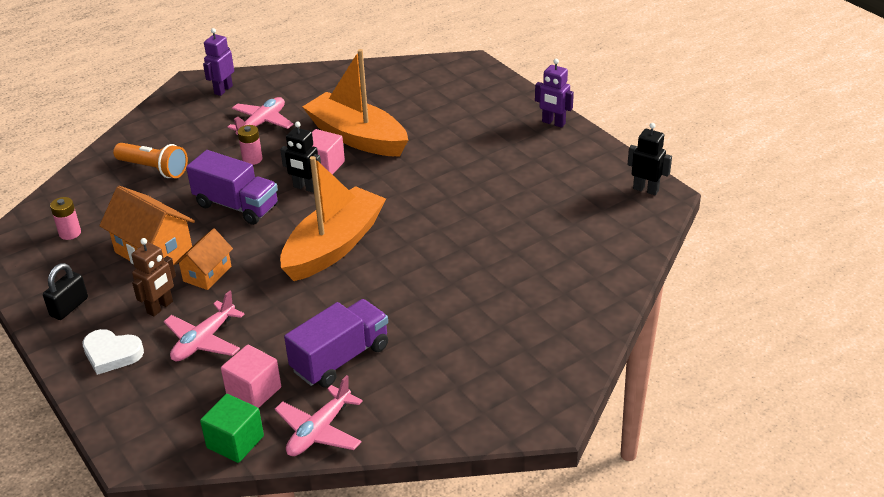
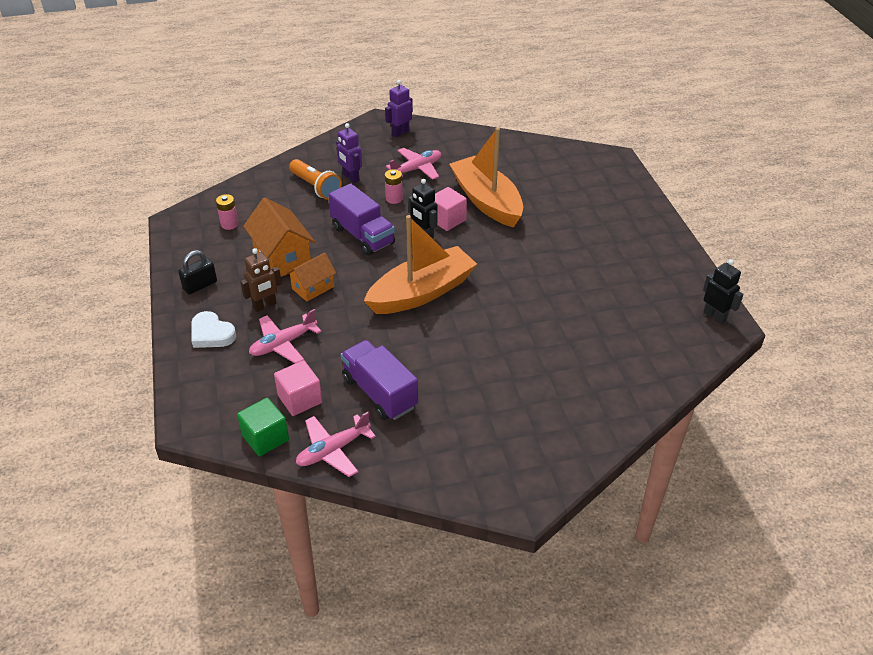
camera: 20 degrees right, 5 degrees up
(340, 358) = (379, 393): purple truck -> purple truck turned 105 degrees counterclockwise
(553, 123) = (661, 231): purple robot -> purple robot (351, 178)

